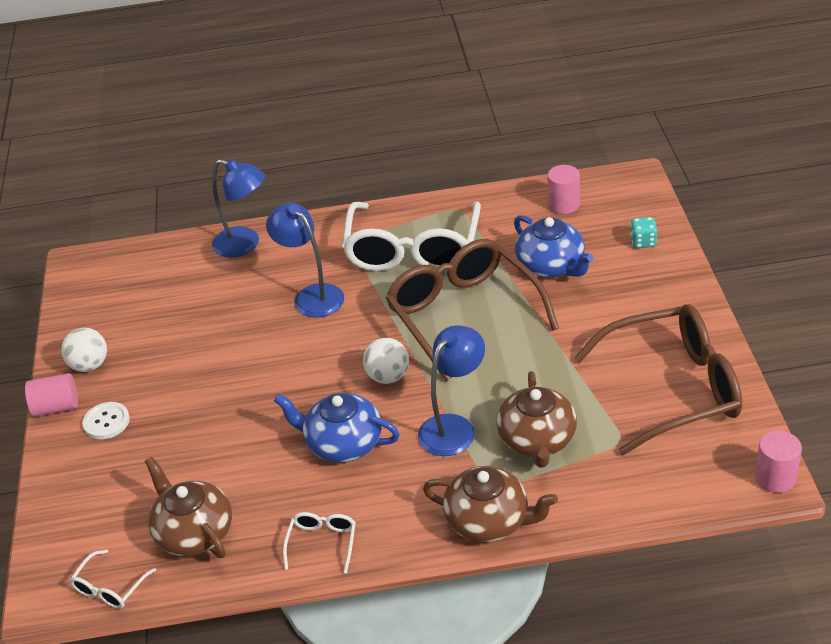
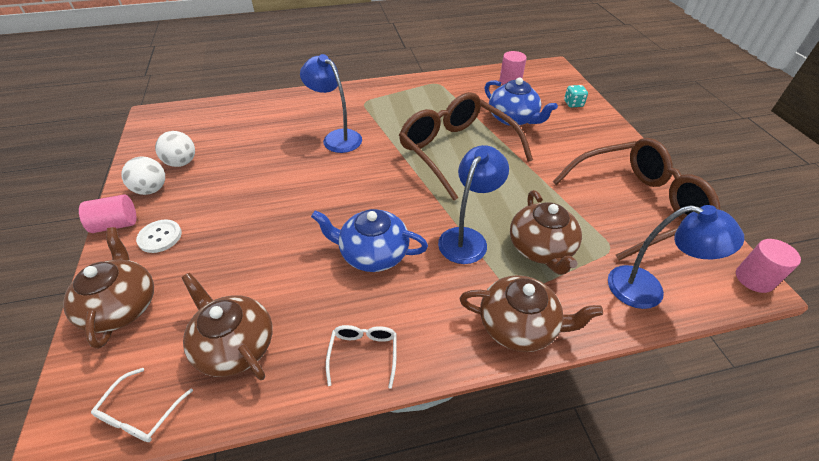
camera: 10 degrees left, 5 degrees up
(77, 493) = (122, 306): none -> brown teapot
(245, 245) = (283, 104): blue lamp -> blue lamp (647, 290)
(388, 376) = (404, 197): white ball -> white ball (182, 162)
(412, 250) = (409, 108): white glasses -> none

